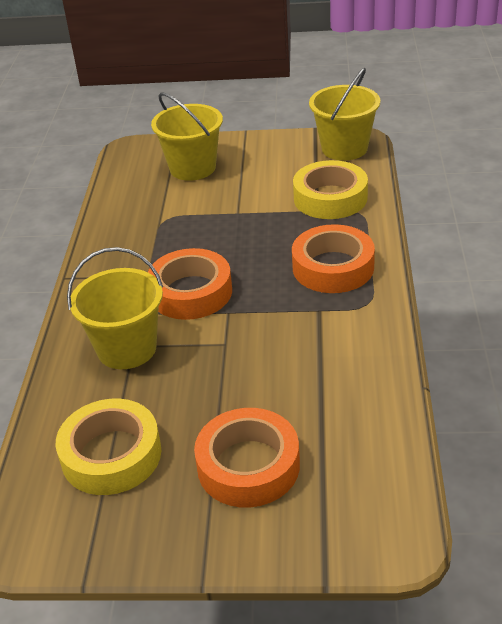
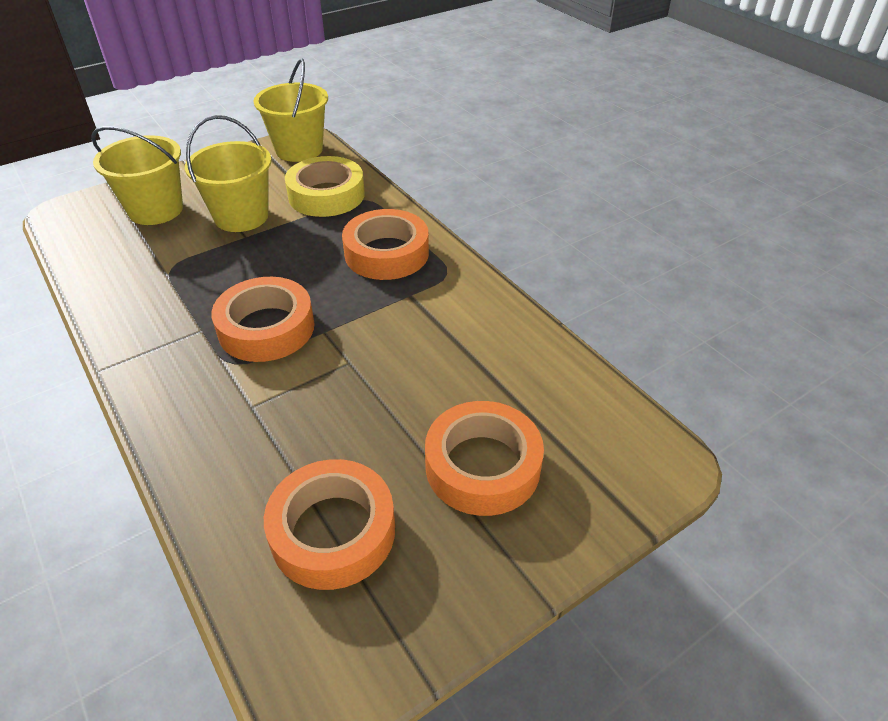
camera: 40 degrees left, 5 degrees up
(111, 455) = (333, 531): yellow tape -> orange tape
(127, 348) = (246, 413): yellow bucket -> yellow bucket (241, 216)

